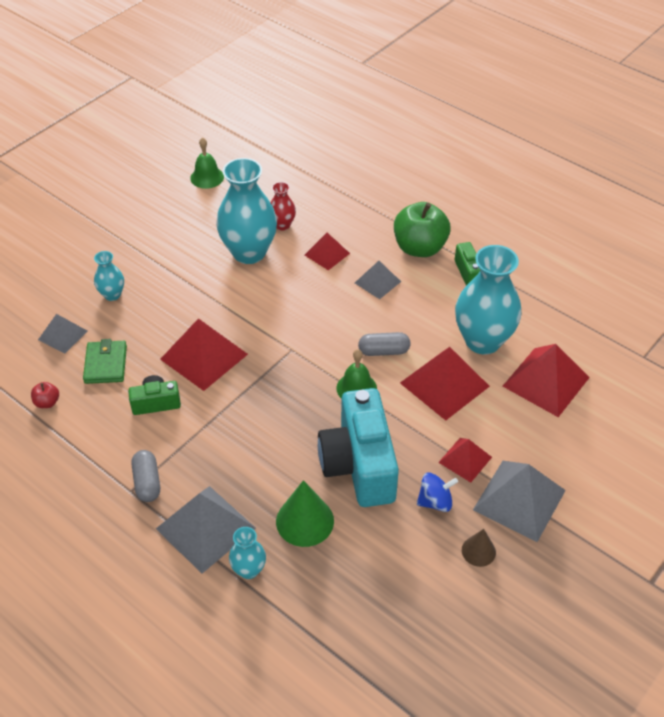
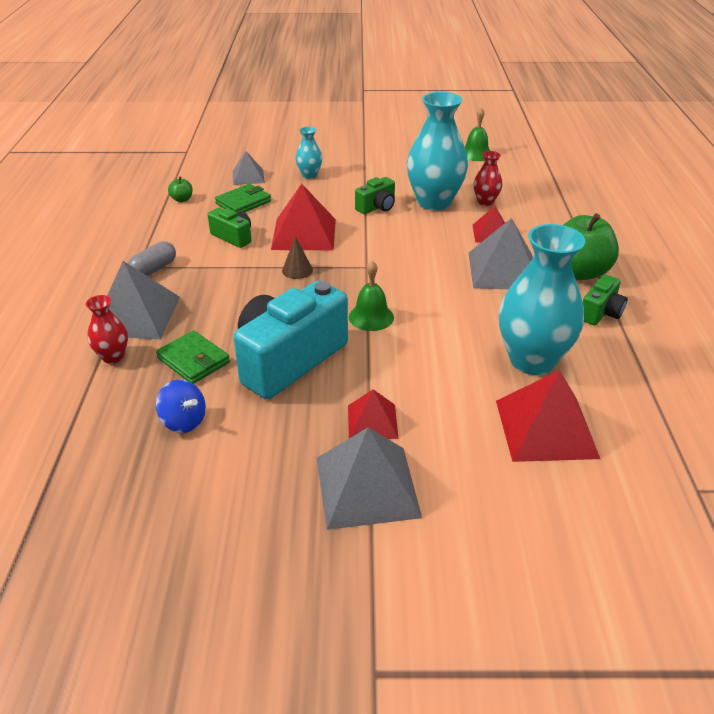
camera: 50 degrees right, 10 degrees down
(47, 402) = (182, 199): red apple -> green apple
(216, 288) = (377, 207): none -> green camera
(249, 570) = (113, 356): turquoise vase -> red vase
(305, 521) = (193, 360): green cone -> green wallet
(377, 282) = (503, 270): grey pyramid -> grey pyramid, size x1.74
(383, 351) = (432, 311): grey capsule -> none
(435, 501) = (298, 427): blue spinning top -> blue spinning top (184, 421)
(444, 384) = (445, 363): red pyramid -> none
(478, 551) = (269, 488): brown cone -> brown cone (297, 270)

